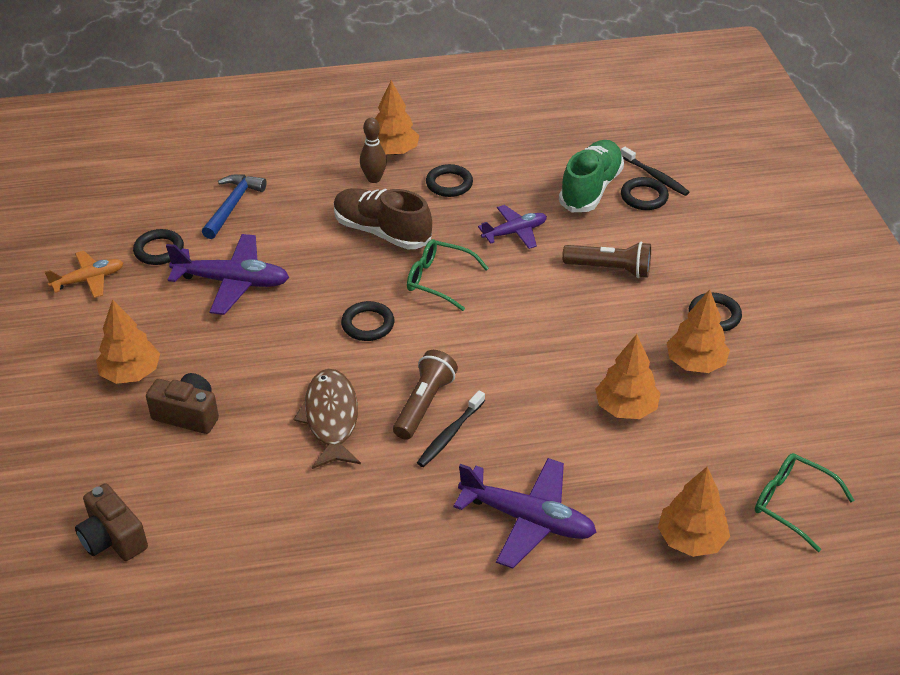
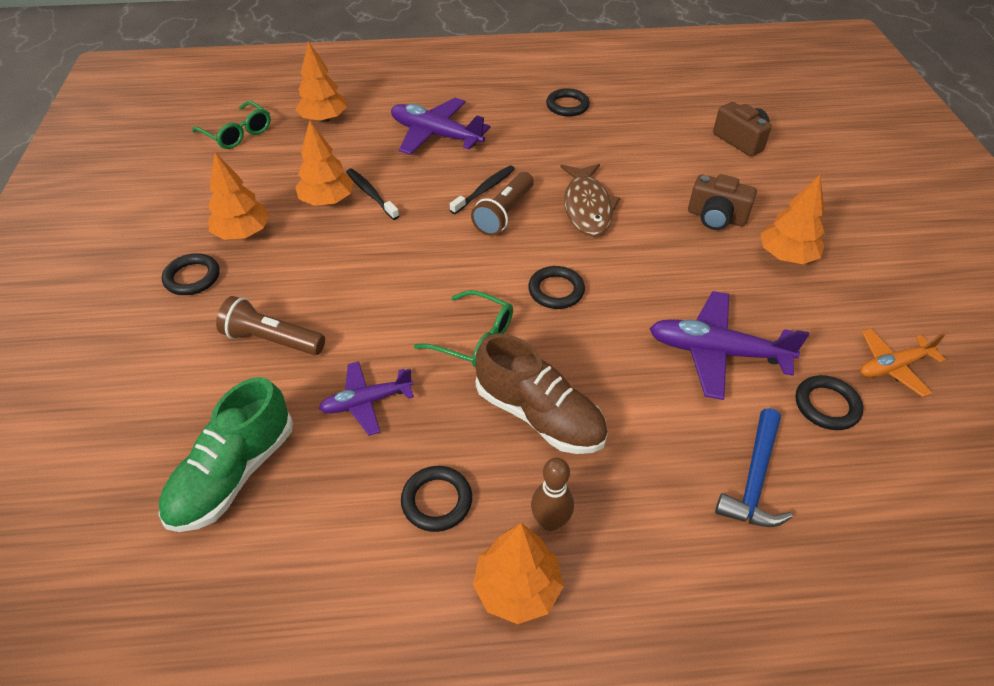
camera: 175 degrees left, 5 degrees up
(644, 197) = (167, 452): black ring -> black ring (567, 106)
(655, 176) = (126, 493): black toothbrush -> black toothbrush (371, 194)

